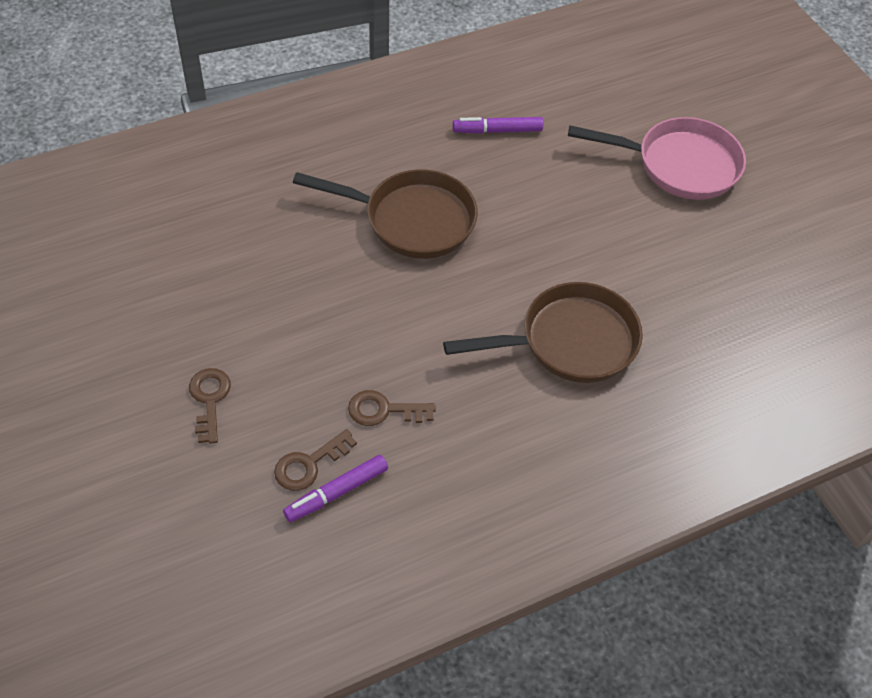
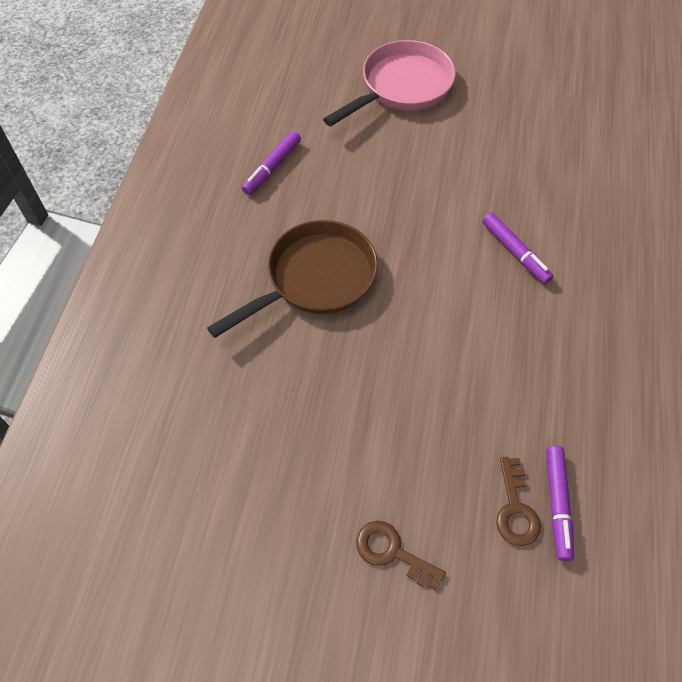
camera: 50 degrees left, 5 degrees up
(383, 410) = (496, 418): brown key -> none
(570, 342) = (515, 252): brown pan -> purple marker

